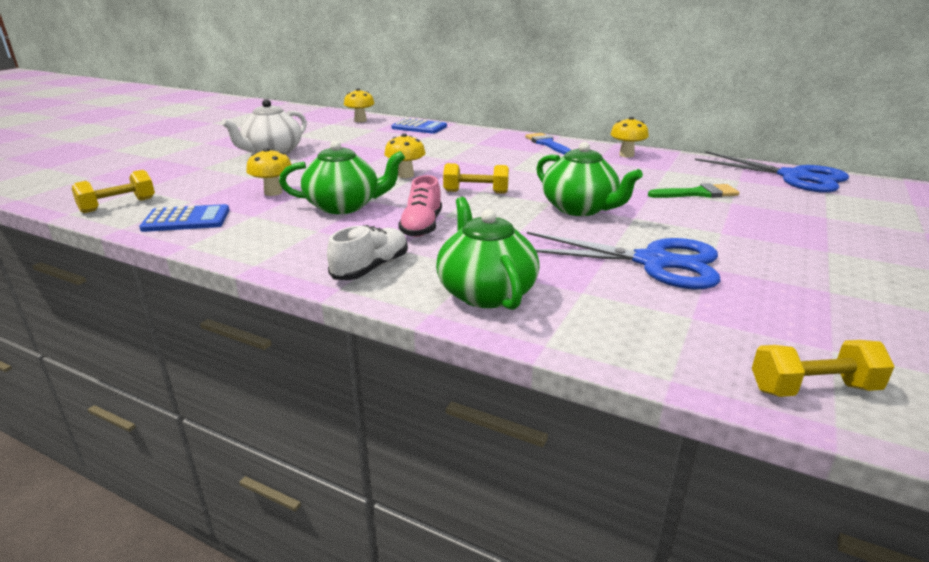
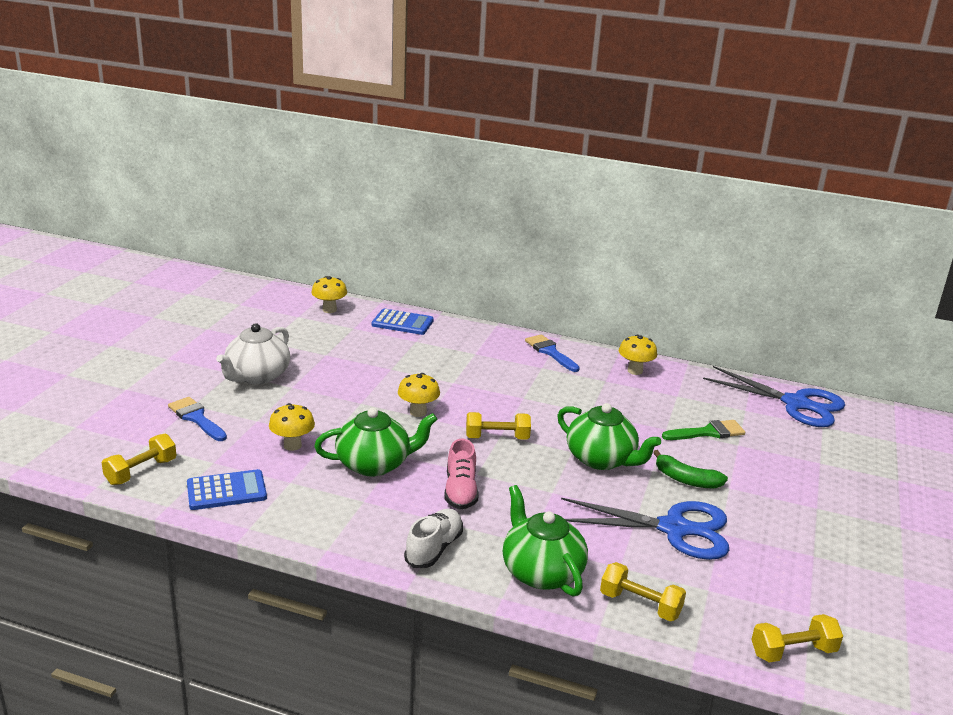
camera: 10 degrees left, 0 degrees up
(199, 175) = (196, 418): none -> blue brush
(601, 328) = (640, 605): none -> yellow dumbbell
(671, 225) = (686, 479): none -> green banana

